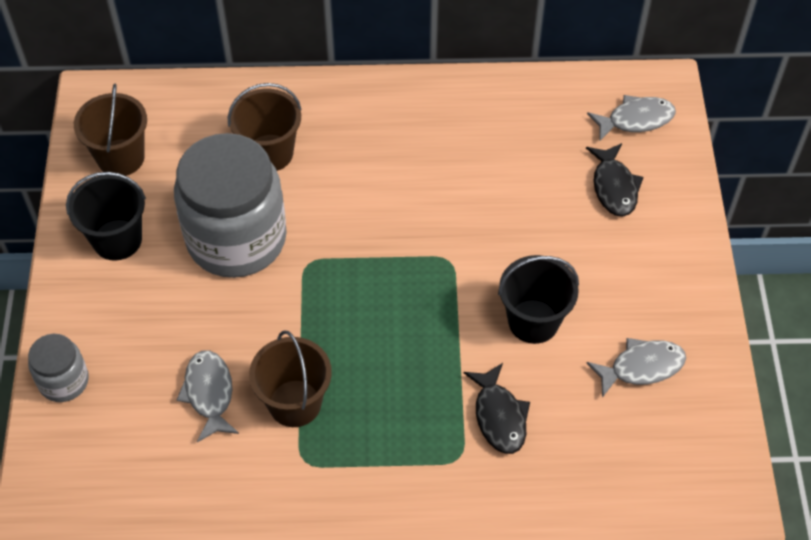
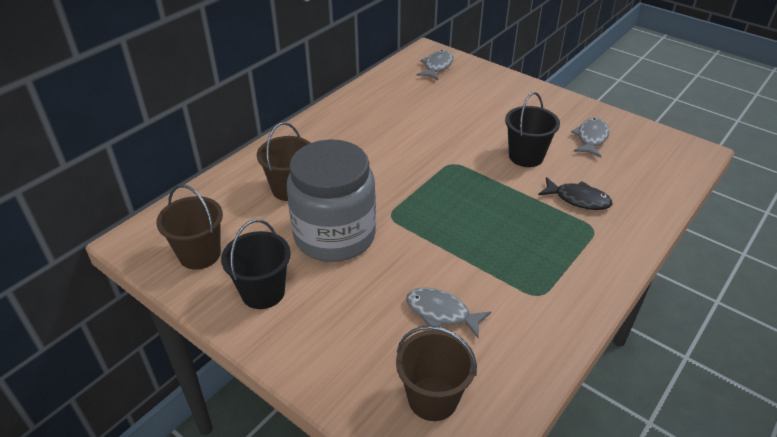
camera: 50 degrees left, 15 degrees down
(64, 381) = (348, 389): grey jar -> none
(295, 403) = (489, 276): brown bucket -> brown bucket (433, 398)
(614, 187) = (469, 91): black fish -> none

